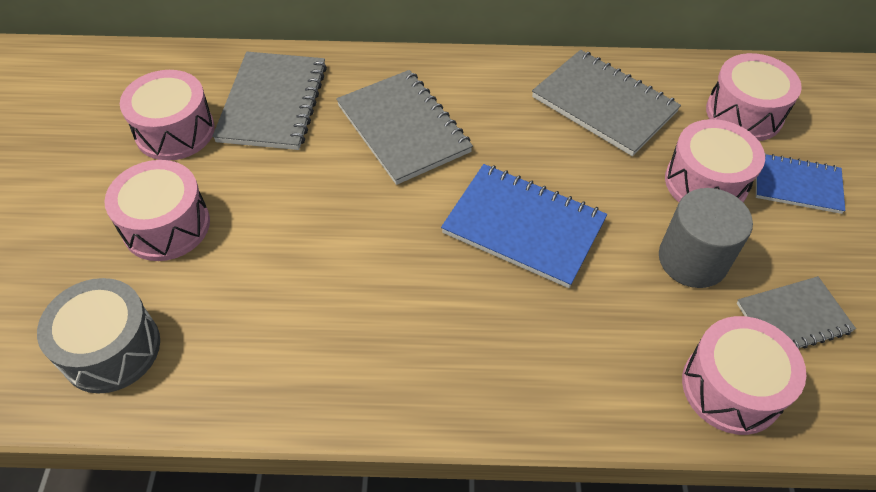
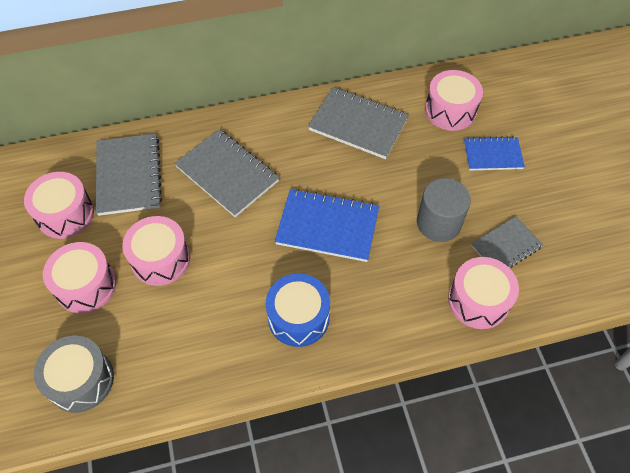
camera: 15 degrees left, 5 degrees up
(445, 341) = (298, 317): none -> blue drum
(705, 182) = (436, 167): pink drum -> pink drum (160, 259)

